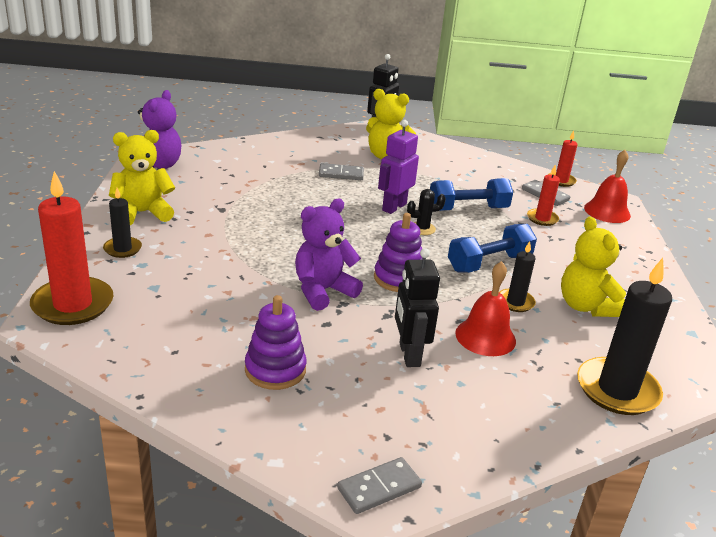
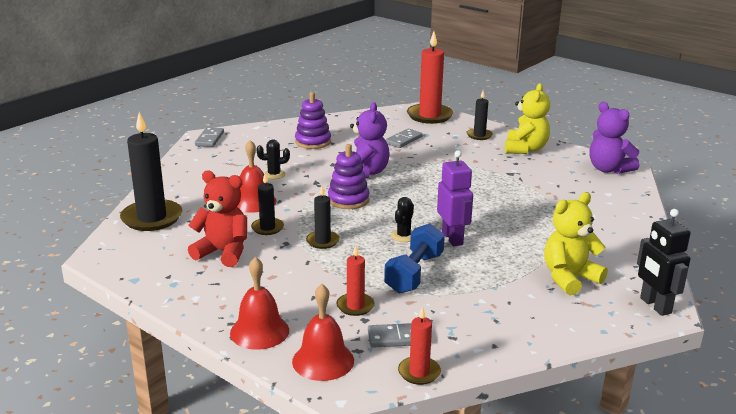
camera: 130 degrees right, 5 degrees down
(341, 174) = (540, 238): grey domino -> grey domino (403, 140)
(409, 354) = (274, 174): black robot -> black cactus
(489, 263) = (322, 241): blue dumbbell -> black candle
(586, 306) = (223, 252): yellow teddy bear -> red teddy bear
(627, 243) = (259, 331): none -> red bell

